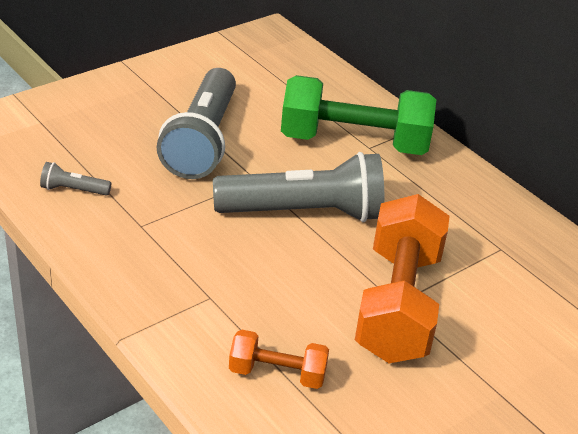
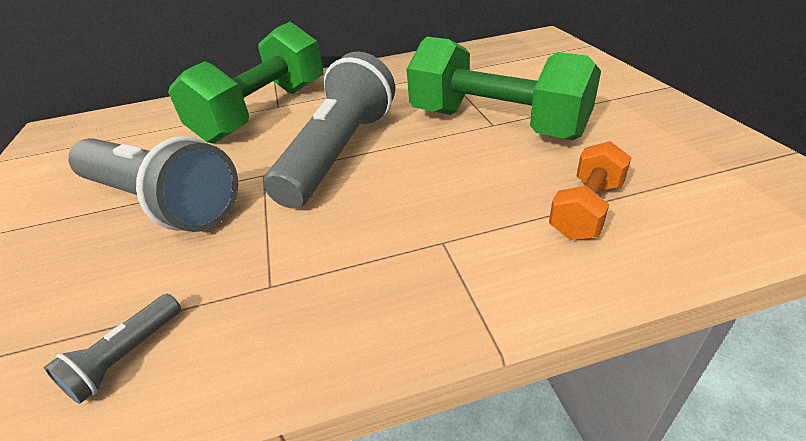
camera: 60 degrees left, 0 degrees up
(397, 304) = (495, 124): orange dumbbell -> green dumbbell

